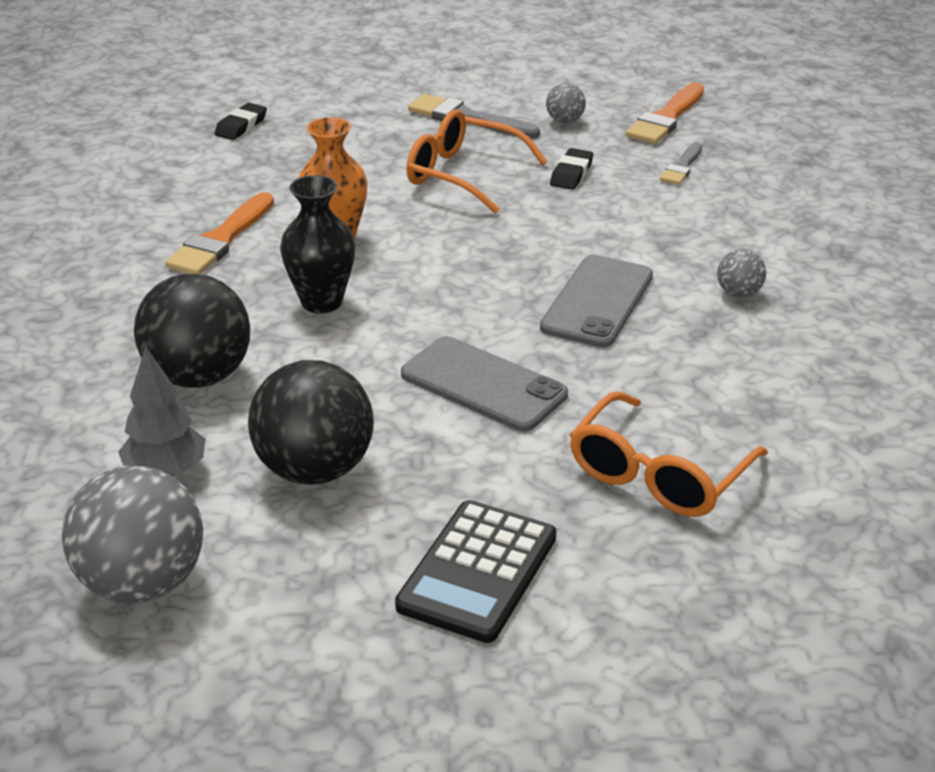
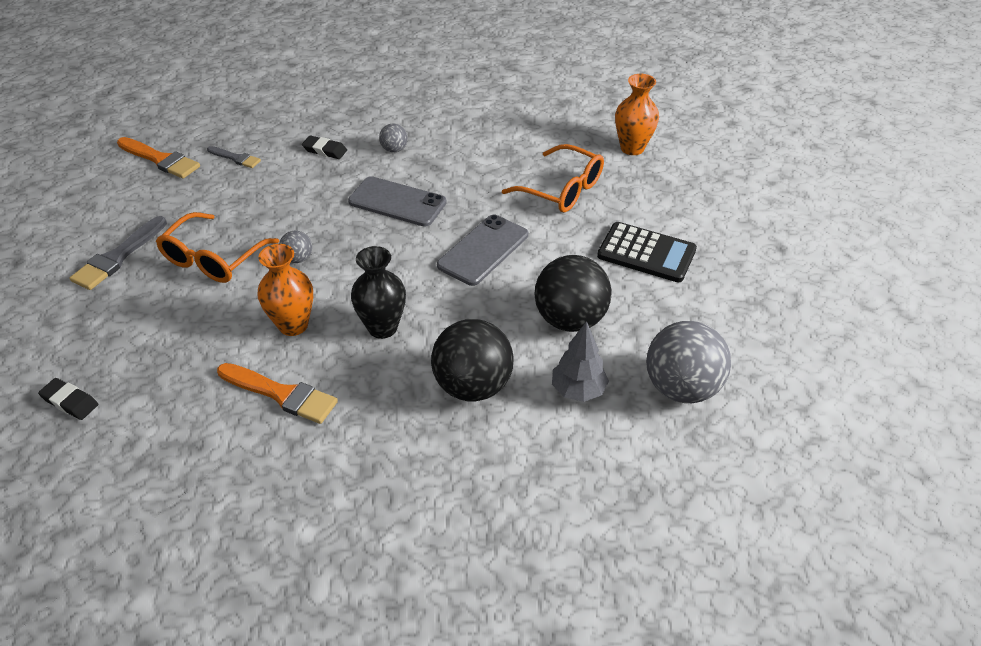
camera: 90 degrees left, 10 degrees up
(565, 121) = (144, 206): grey ball -> grey ball (298, 258)
(571, 174) = (229, 206): black eraser -> black eraser (325, 150)
(824, 580) = (632, 148): none -> orange vase

